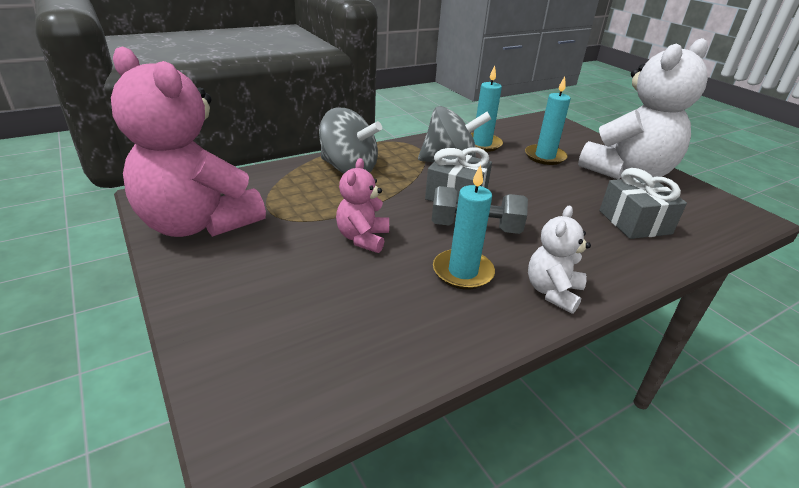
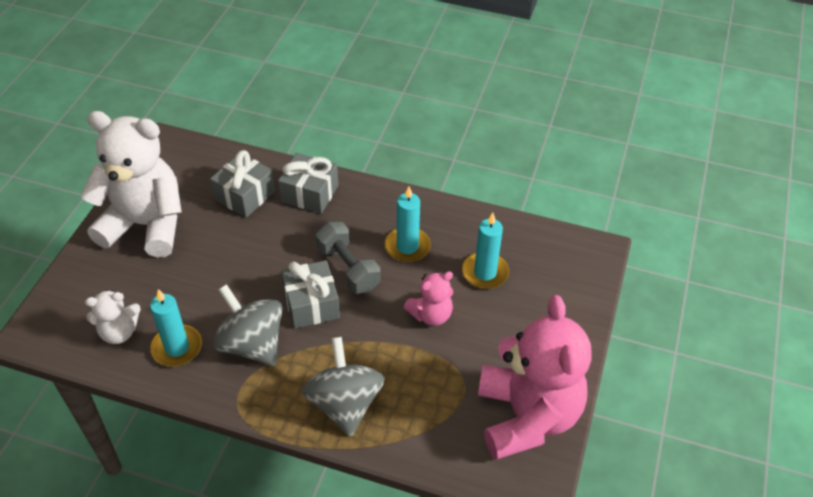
camera: 130 degrees left, 15 degrees up
(545, 156) = (162, 289): turquoise candle -> turquoise candle (485, 272)
(552, 292) = (381, 202): white teddy bear -> white teddy bear (119, 332)
(609, 255) = (310, 193): none -> grey gift

